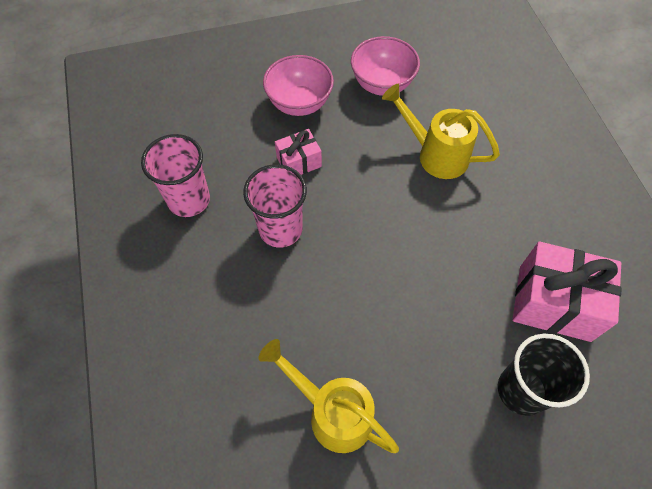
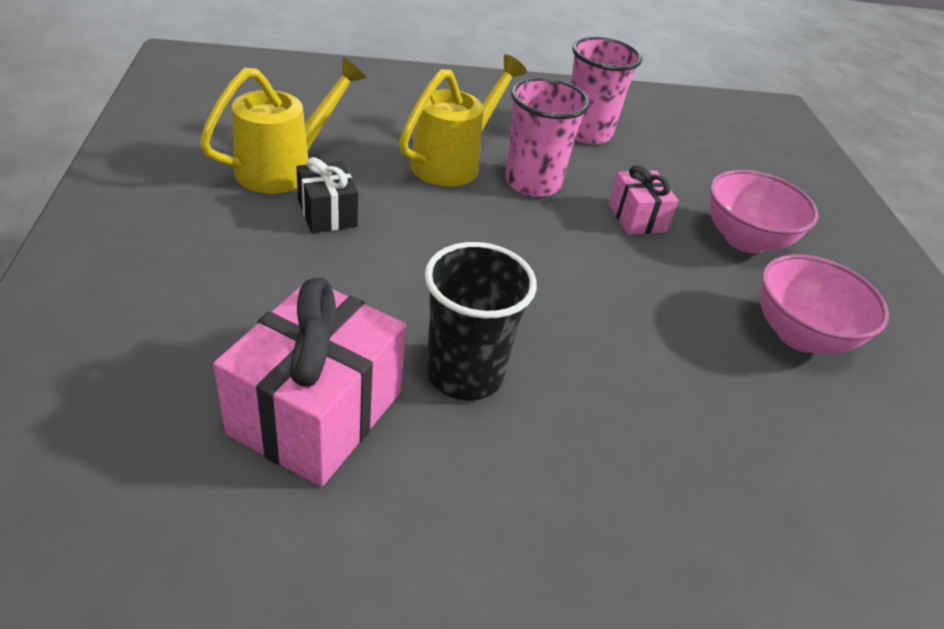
camera: 95 degrees right, 20 degrees down
(379, 358) = (327, 213): none -> black gift
(436, 154) = (645, 358): yellow watering can -> yellow watering can (453, 162)
(522, 390) = (206, 323): black cup -> black cup (464, 374)

